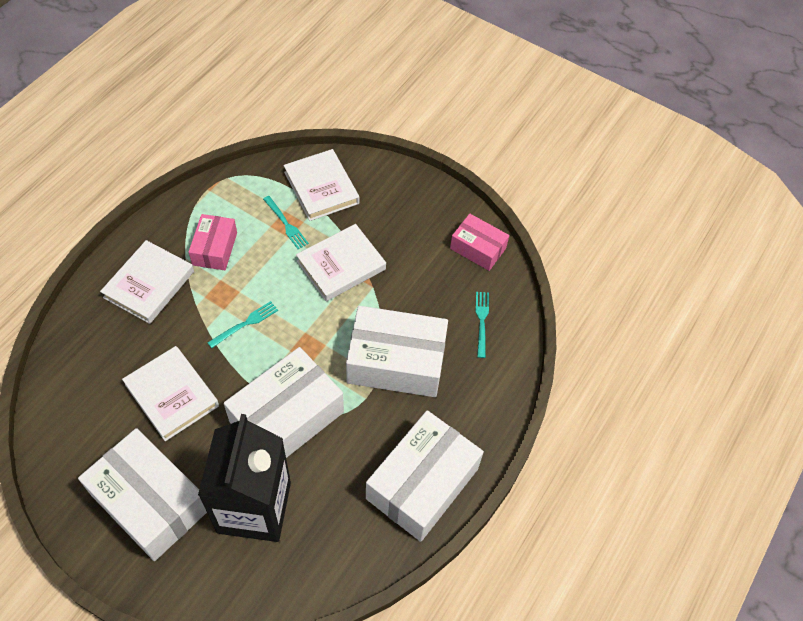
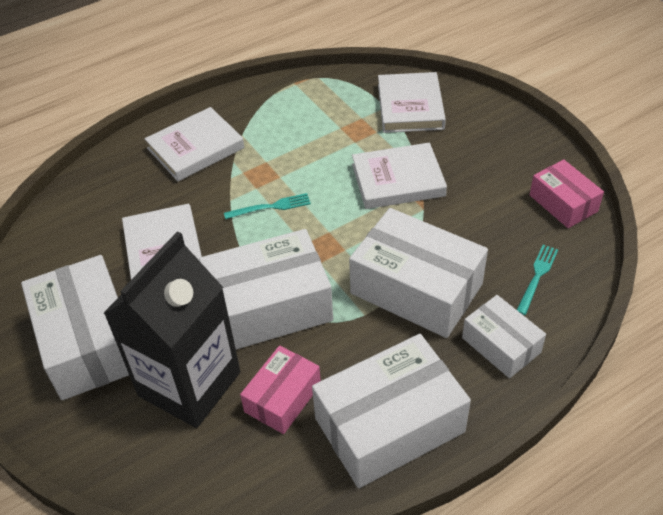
camera: 30 degrees right, 10 degrees down
(215, 249) = (275, 134): pink box -> pink box (283, 398)
(286, 224) = (357, 130): turquoise fork -> none
(477, 389) = (501, 345): none -> white box

